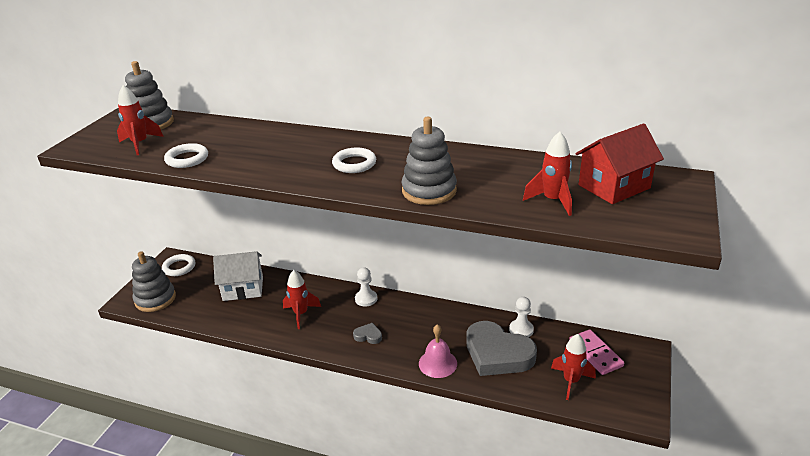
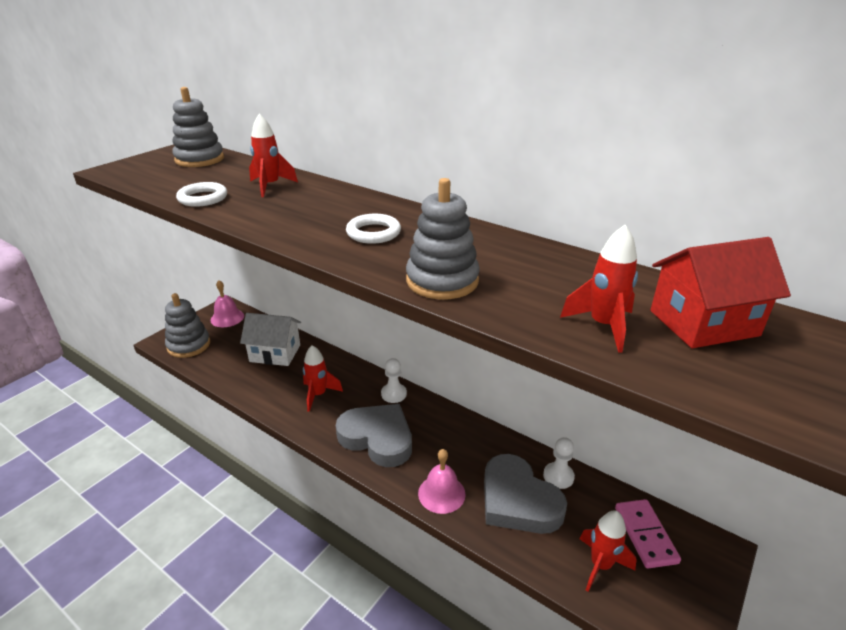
camera: 15 degrees right, 0 degrees up
(140, 144) = (172, 177): red rocket -> red rocket (270, 186)
(179, 267) = (227, 318): white ring -> pink bell
(368, 336) = (377, 438): grey heart -> grey heart, size x2.40

